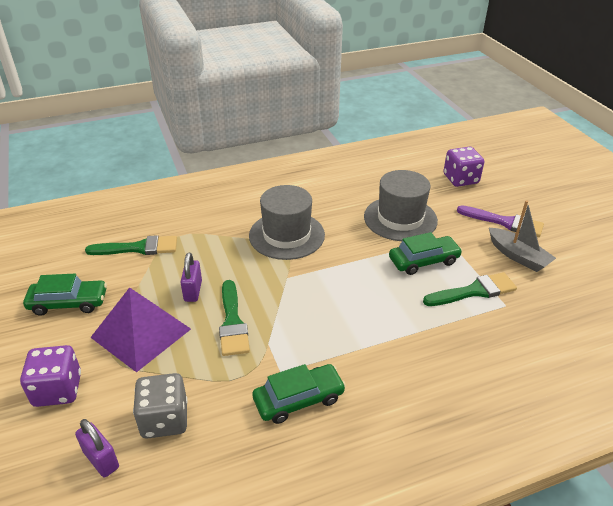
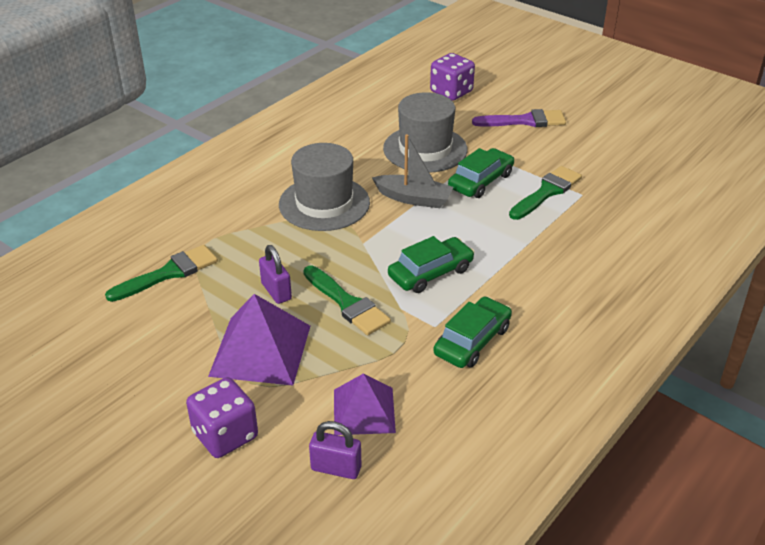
camera: 30 degrees left, 0 degrees up
(68, 303) = (145, 356): green car -> green car (430, 273)
(164, 419) = (364, 410): grey dice -> purple pyramid
(518, 256) = (560, 148): grey boat -> grey boat (414, 198)

